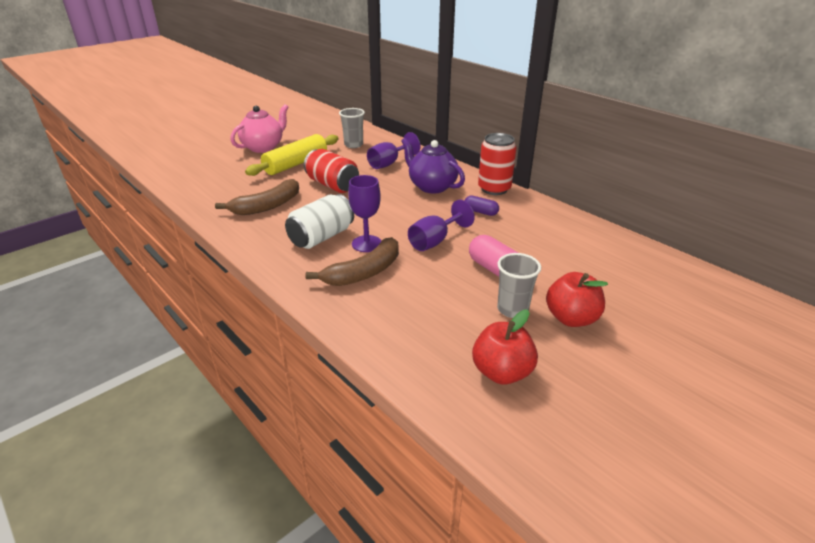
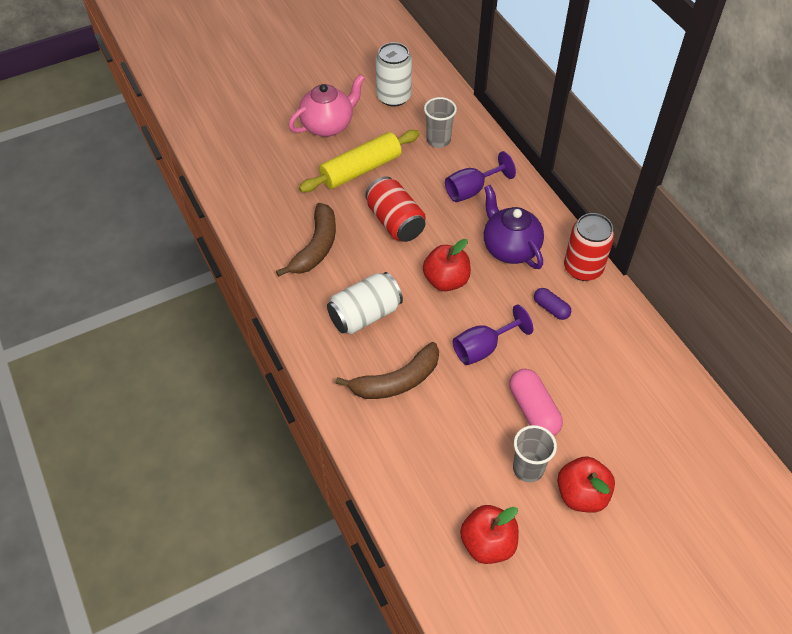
camera: 15 degrees right, 20 degrees up
(266, 206) = (315, 247): brown banana -> brown banana turned 45 degrees counterclockwise
(312, 130) = (393, 97): none -> white can
(366, 244) = (409, 336): purple goblet -> none
(386, 209) = (446, 280): none -> red apple

